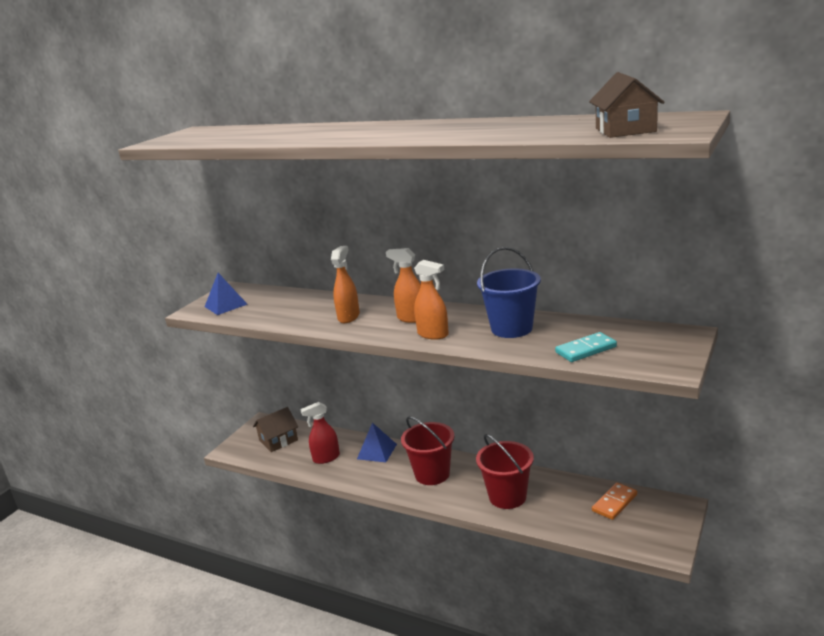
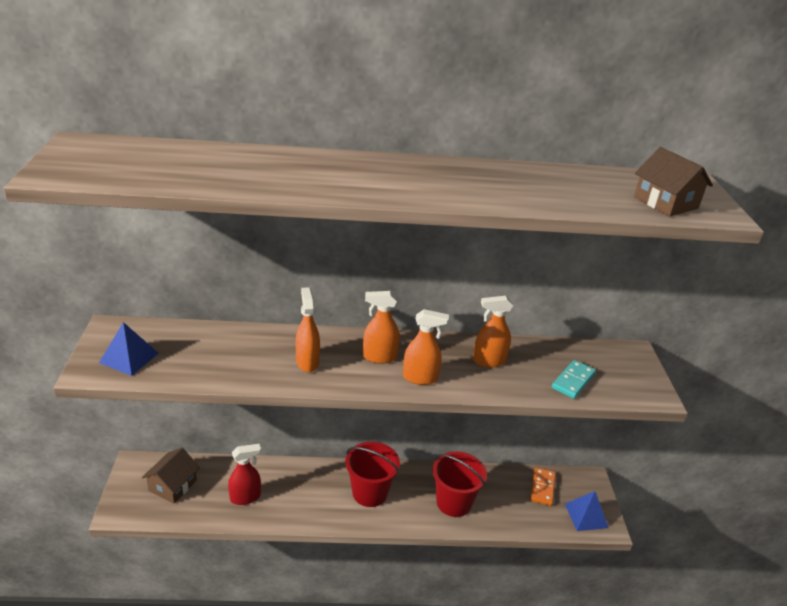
camera: 35 degrees left, 10 degrees up
(326, 458) = (245, 497): red spray bottle -> red spray bottle turned 150 degrees counterclockwise
(377, 451) = (296, 477): blue pyramid -> blue pyramid (586, 515)
(511, 328) = (489, 361): blue bucket -> orange spray bottle

